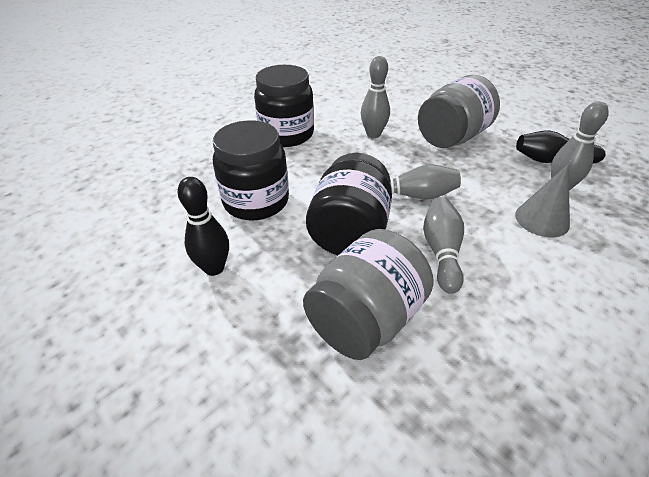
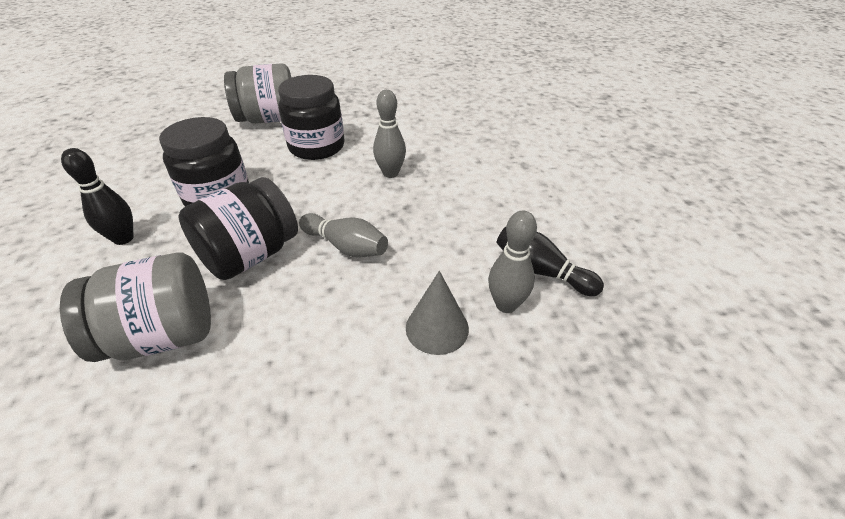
camera: 30 degrees right, 0 degrees up
(441, 251) = (298, 310): grey bowling pin -> none
(452, 138) = (463, 205): grey jar -> grey jar (269, 119)

